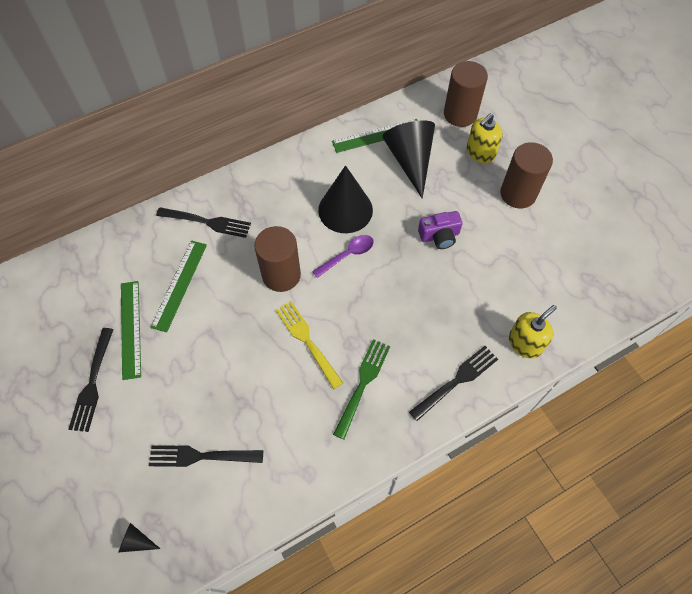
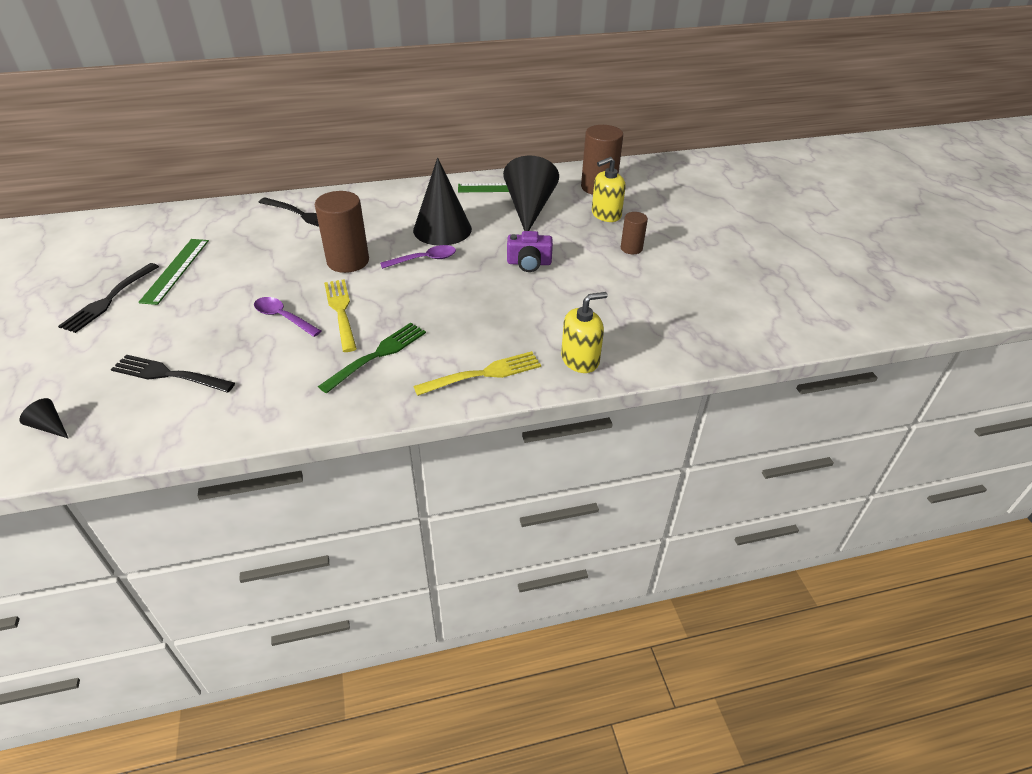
camera: 15 degrees right, 20 degrees down
(179, 285) = (245, 250): green ruler -> none
(261, 362) = (283, 317): none -> purple spoon
(456, 381) = (482, 374): black fork -> yellow fork
(518, 194) = (631, 248): brown cylinder -> brown cylinder, size x0.55

